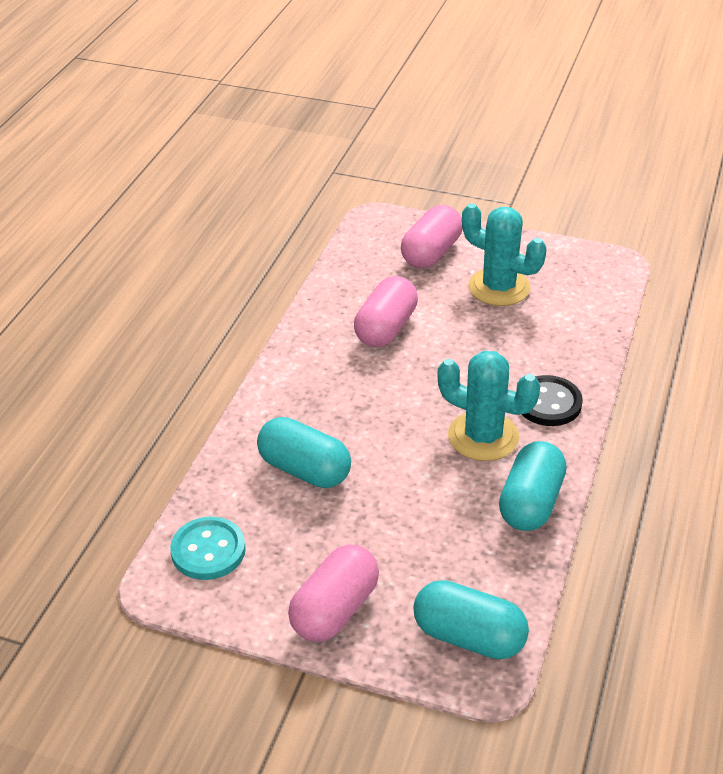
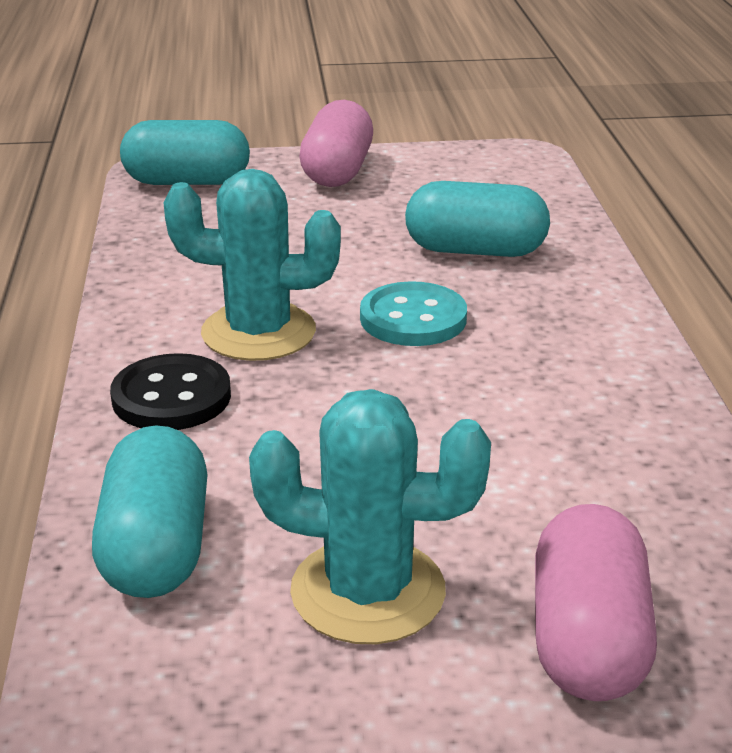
camera: 155 degrees right, 10 degrees down
(208, 550) = (508, 178): turquoise button -> turquoise button (413, 318)
(386, 328) = (532, 441): pink capsule -> none
(531, 503) = (158, 283): turquoise capsule -> turquoise capsule (156, 548)

